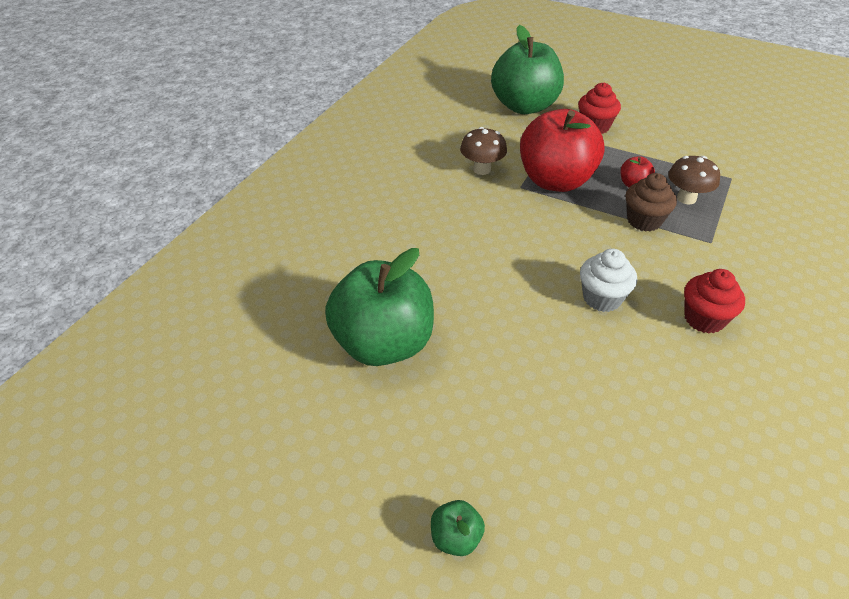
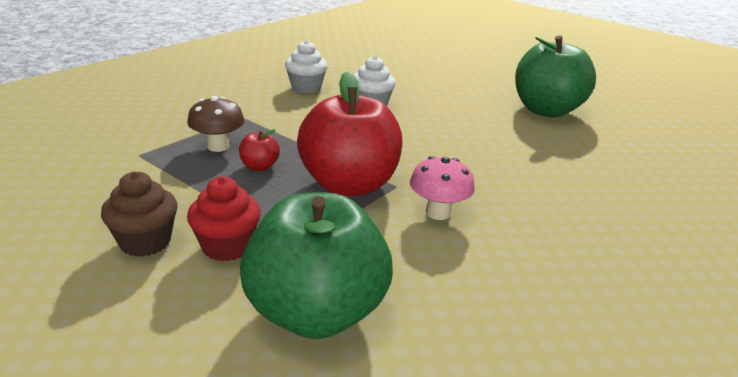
camera: 170 degrees left, 15 degrees down
(456, 538) = (499, 60): green apple -> none
(482, 169) = (438, 213): brown mushroom -> pink mushroom
(644, 221) = (285, 138): brown cupcake -> brown cupcake (145, 242)
(704, 319) = (306, 88): red cupcake -> white cupcake

